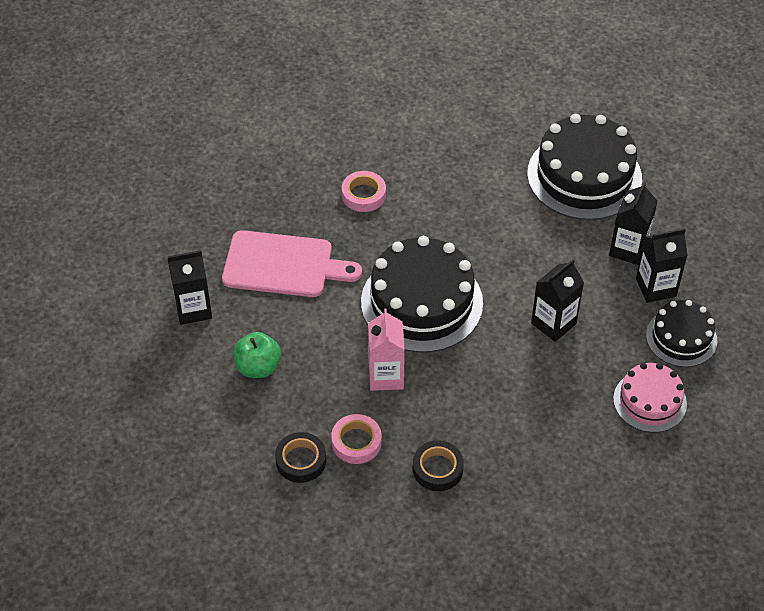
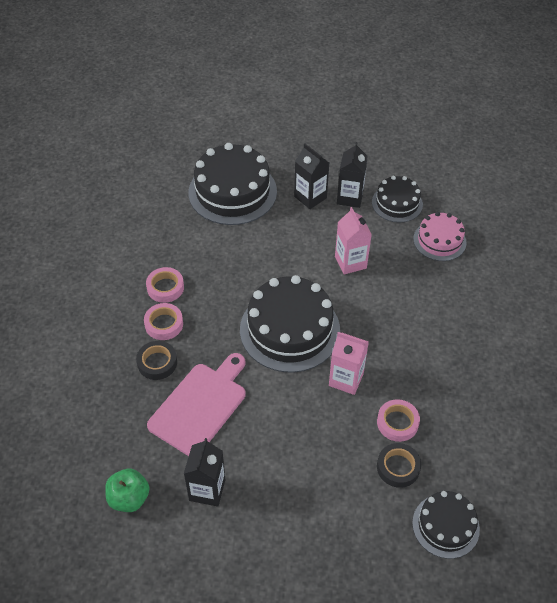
camera: 65 degrees left, 0 degrees up
(253, 526) = (445, 526): none -> black cake
(258, 367) = (293, 463): green apple -> green apple (129, 498)
(410, 176) = (165, 287): none -> pink tape
(437, 469) = (443, 381): black tape -> black tape (157, 363)
(553, 323) = (350, 262): black carton -> pink carton

